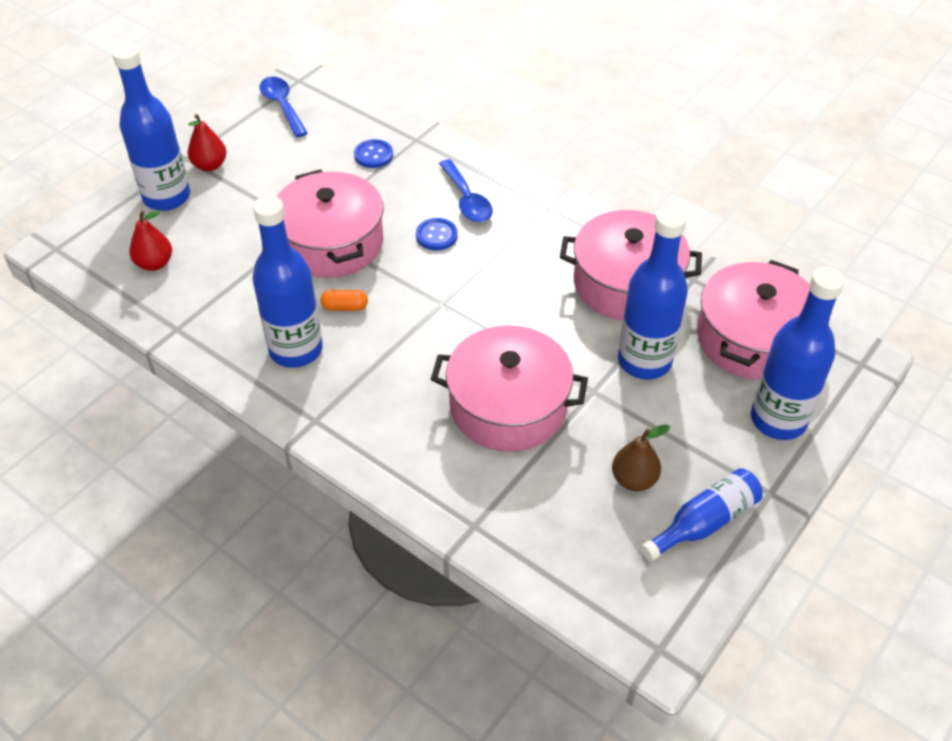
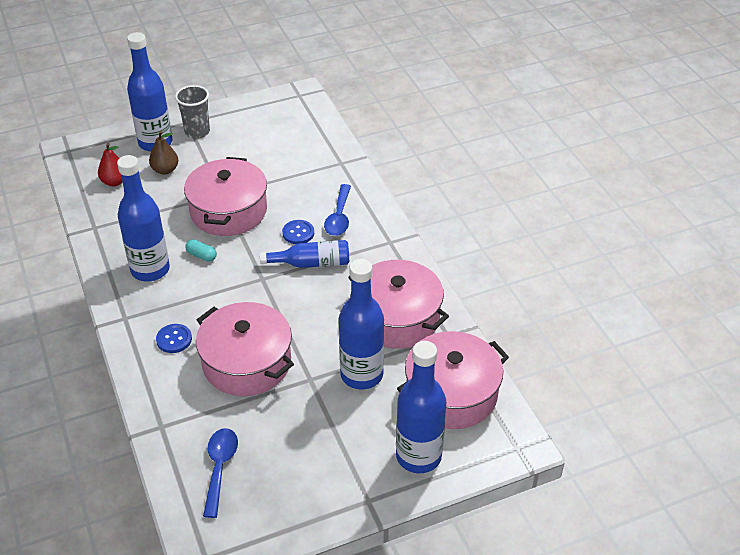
camera: 30 degrees right, 5 degrees down
(210, 165) = (197, 132): red pear -> grey cup
(282, 106) = (274, 109): blue spoon -> blue spoon (220, 468)
(345, 307) = (201, 255): orange capsule -> turquoise capsule
(373, 155) = (304, 163): blue button -> blue button (174, 339)
(634, 479) = (285, 447): brown pear -> brown pear (165, 170)
(704, 522) = (305, 497): blue bottle -> blue bottle (311, 263)

